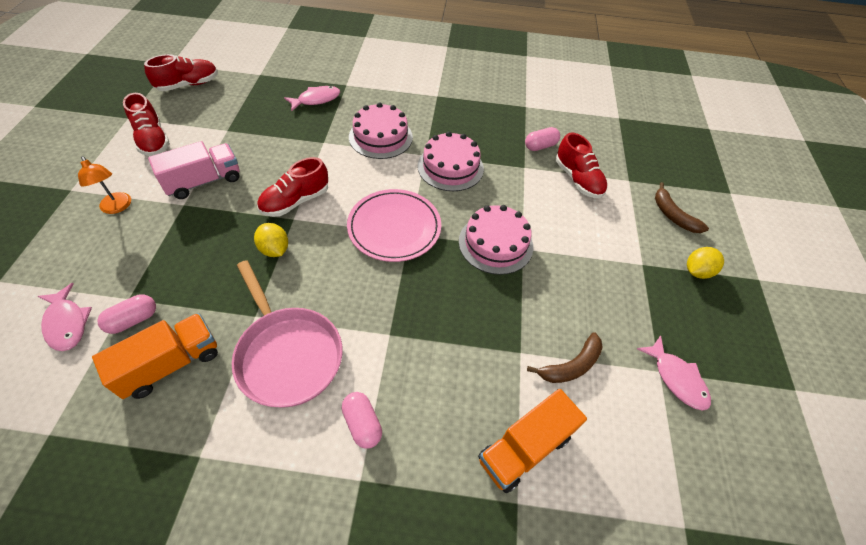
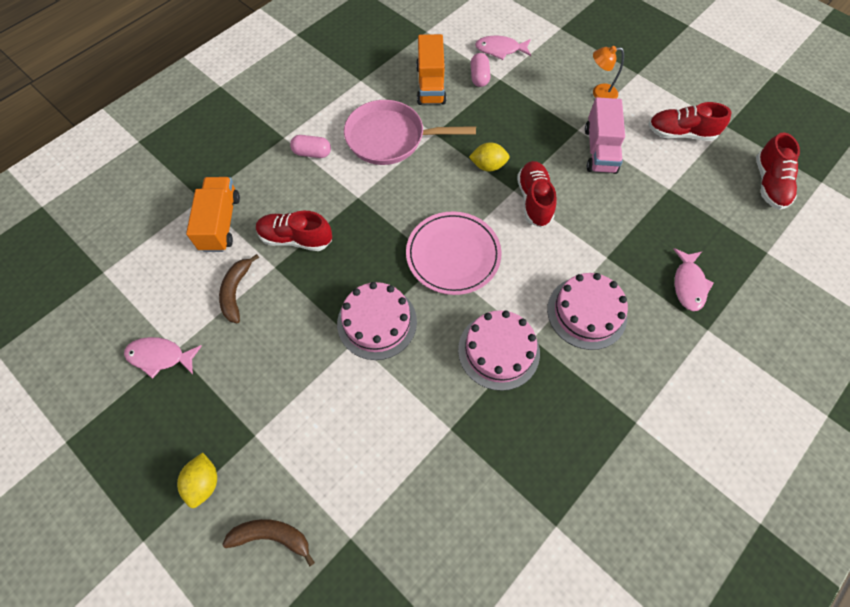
camera: 130 degrees right, 10 degrees up
(540, 146) = (471, 477): pink capsule -> none
(578, 179) = (393, 474): red shoe -> red shoe (296, 239)

